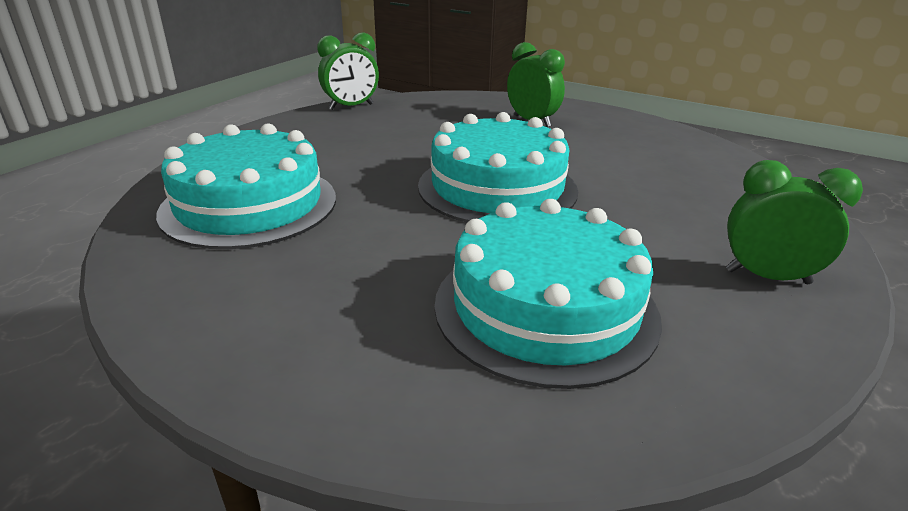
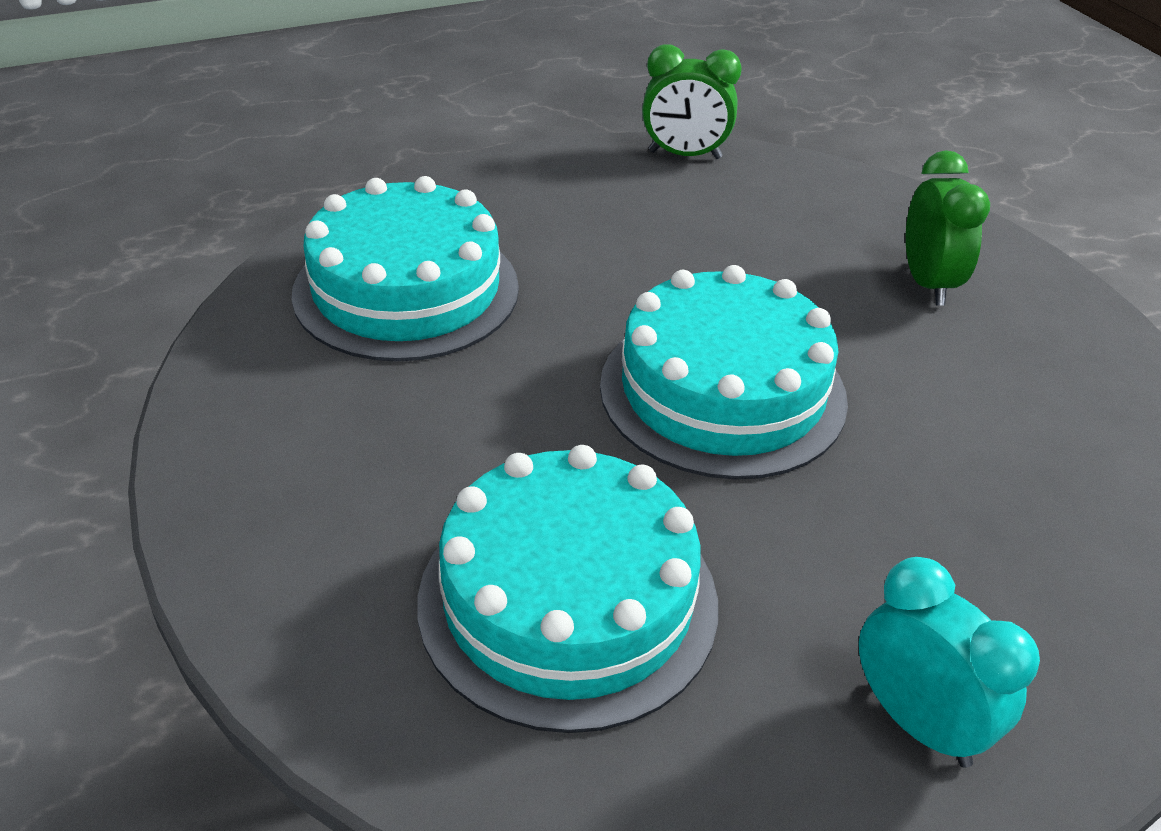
camera: 35 degrees right, 10 degrees up
(767, 277) = (917, 722): green clock -> turquoise clock

